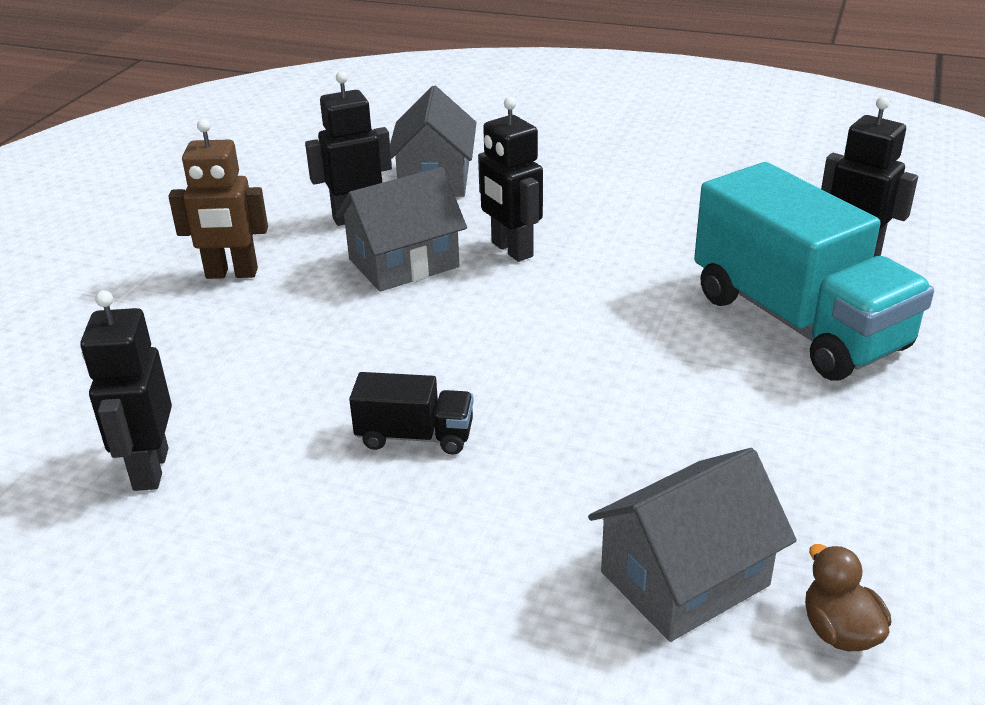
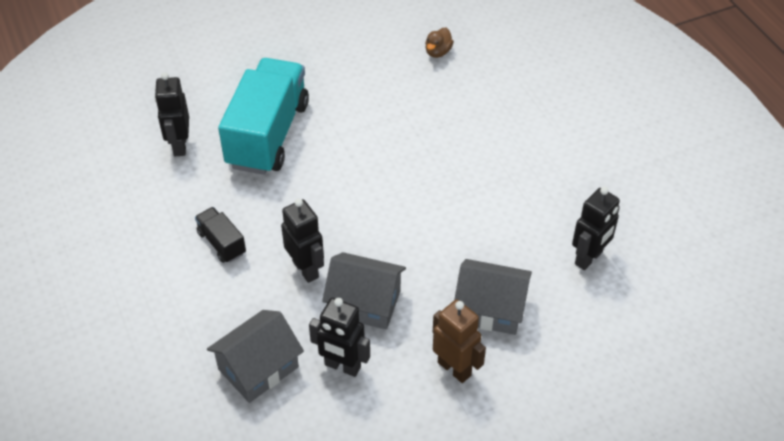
camera: 135 degrees left, 15 degrees up
(415, 436) = (476, 197): black truck -> black truck (222, 243)
(511, 250) = (306, 269): black robot -> black robot turned 45 degrees counterclockwise
(685, 579) = (457, 90): grey house -> grey house (490, 309)

